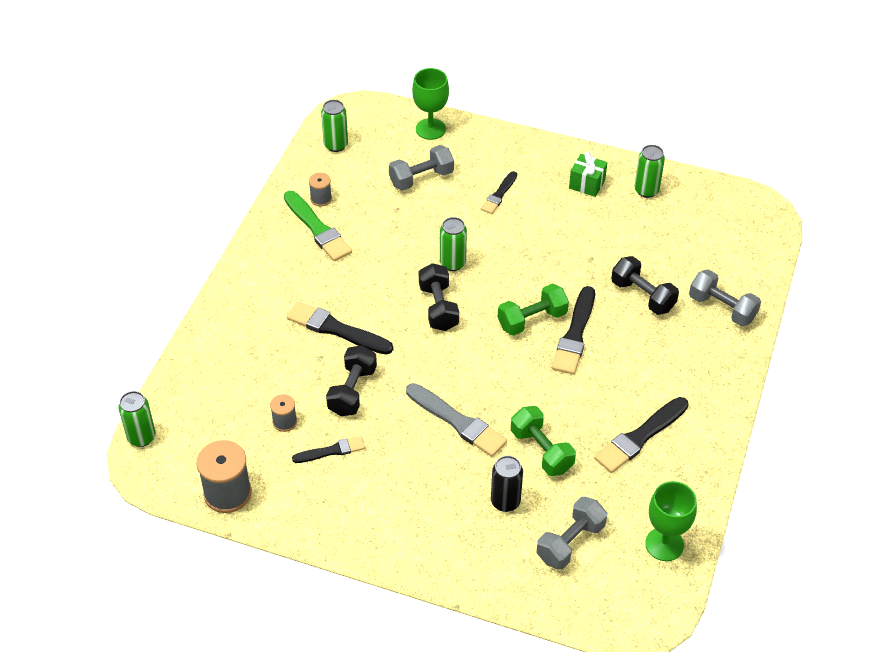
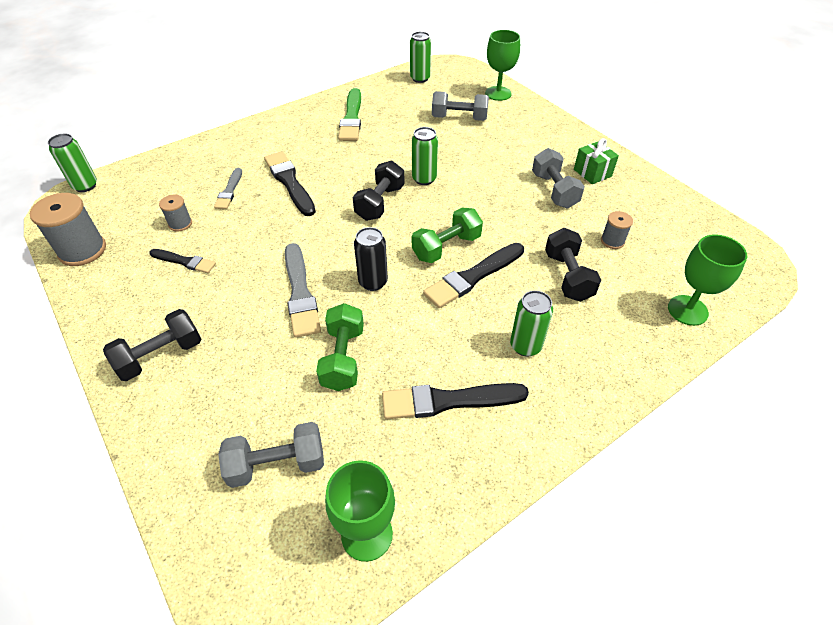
camera: 35 degrees right, 0 degrees up
(290, 367) = (229, 191): none -> grey brush
(321, 199) = (374, 103): grey spool -> grey spool (612, 241)
(352, 391) = (250, 228): black dumbbell -> black dumbbell (160, 356)
(499, 194) = (509, 151): black brush -> none
(505, 502) = (263, 384): black can -> black can (373, 282)
(532, 320) = (446, 247): green dumbbell -> green dumbbell turned 45 degrees counterclockwise
(646, 190) = (645, 198): green can -> green can (525, 346)
(722, 308) = (643, 326): grey dumbbell -> grey dumbbell (554, 190)
(742, 279) = (687, 310): none -> green goblet

